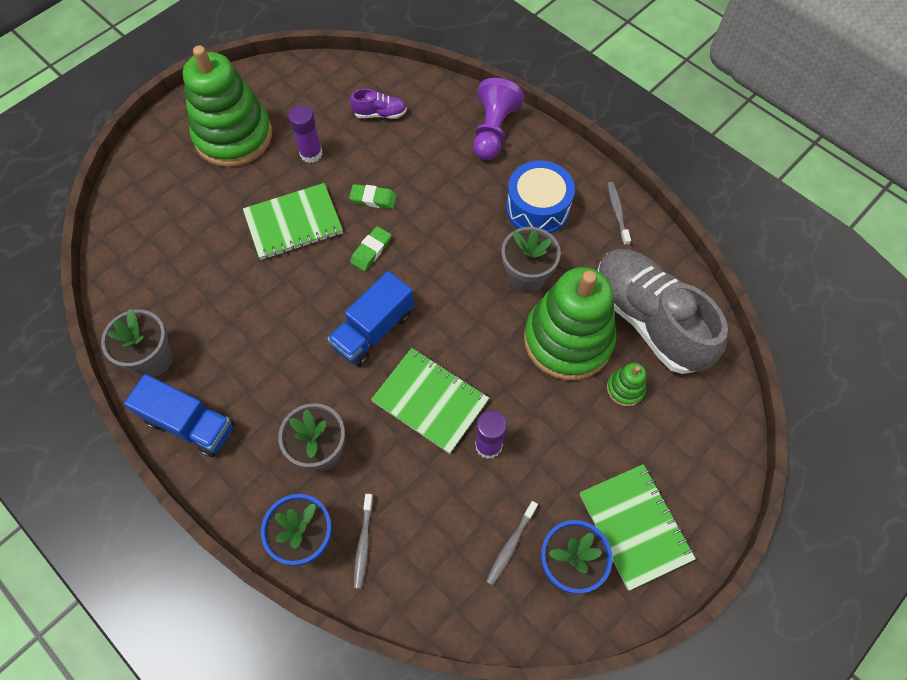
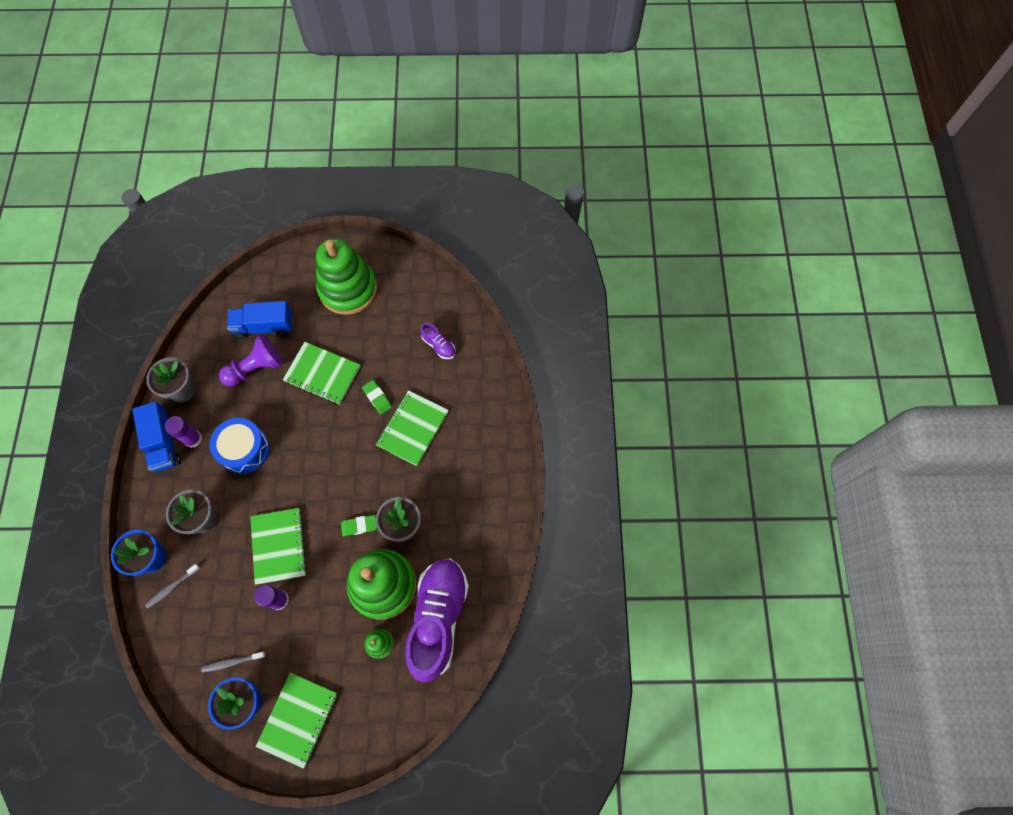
camera: 45 degrees right, 5 degrees up
(311, 154) = (375, 338): purple glue stick -> purple glue stick (193, 439)
(371, 250) = (343, 429): green eraser -> green eraser (359, 526)
(373, 330) = (295, 477): blue truck -> blue truck (264, 326)
(437, 195) = (413, 428): none -> green notebook
(493, 131) = (489, 416): purple pawn -> purple pawn (256, 368)
(537, 208) = (457, 490): blue drum -> blue drum (244, 449)
(617, 212) = (498, 537): grey toothbrush -> none
(648, 320) = (438, 618): grey shoe -> purple shoe

